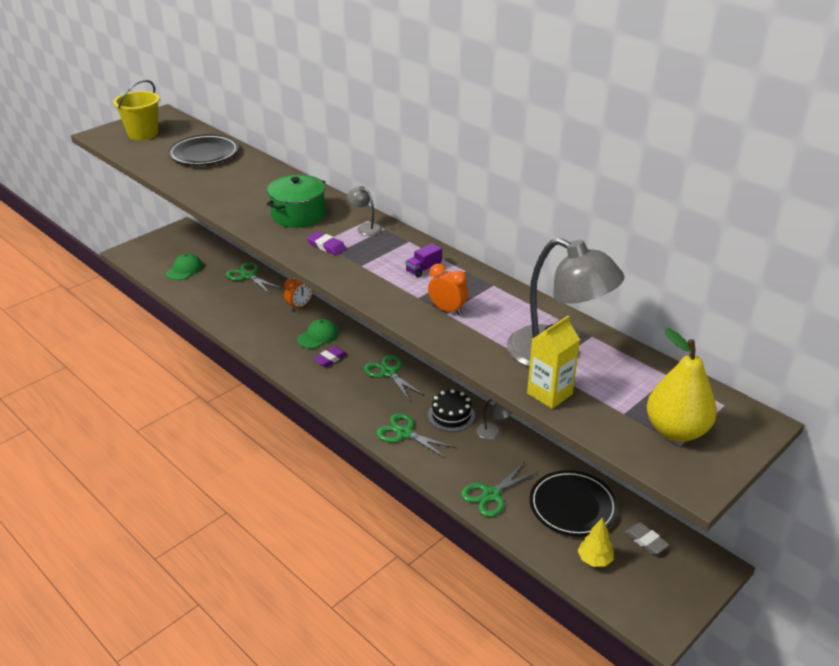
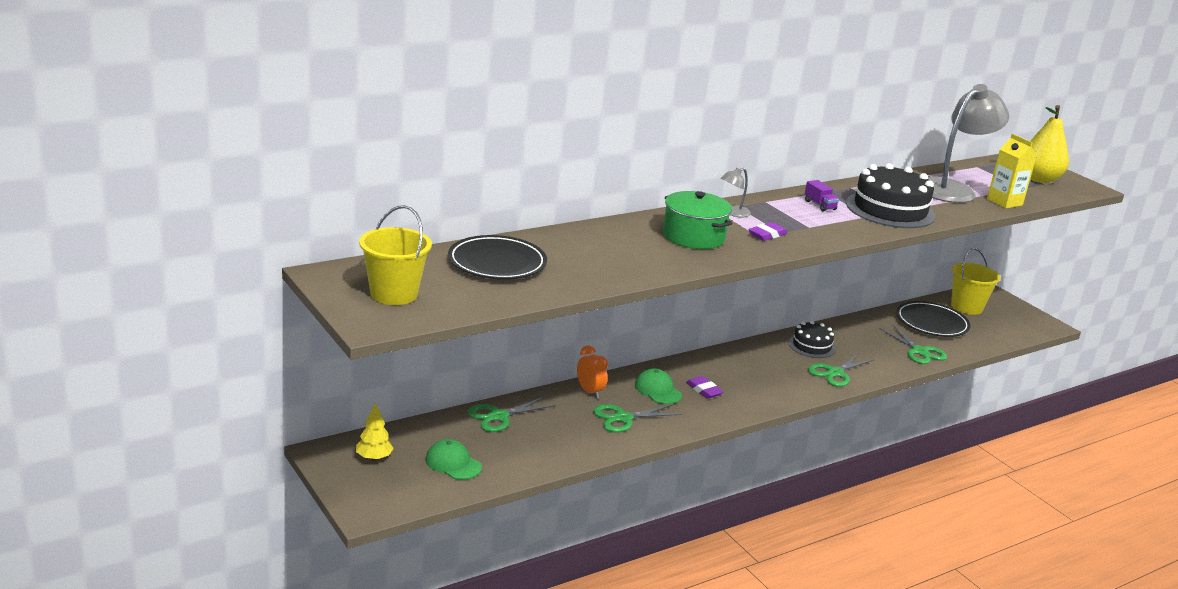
camera: 80 degrees left, 10 degrees down
(388, 373) = (737, 363): green scissors -> green scissors (623, 418)
(447, 310) = (890, 210): orange clock -> black cake
(493, 433) = (839, 333): grey lamp -> none
(594, 560) = (988, 329): yellow tree -> yellow tree (374, 458)
(645, 541) = (966, 307): grey eraser -> yellow bucket

